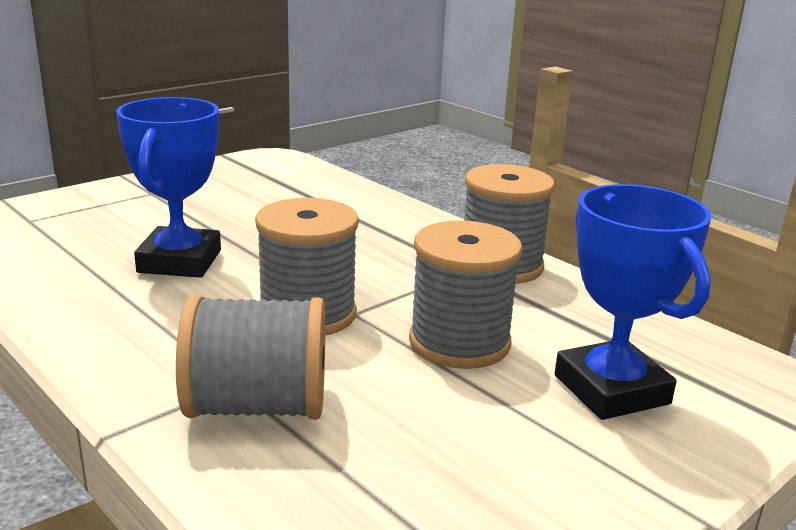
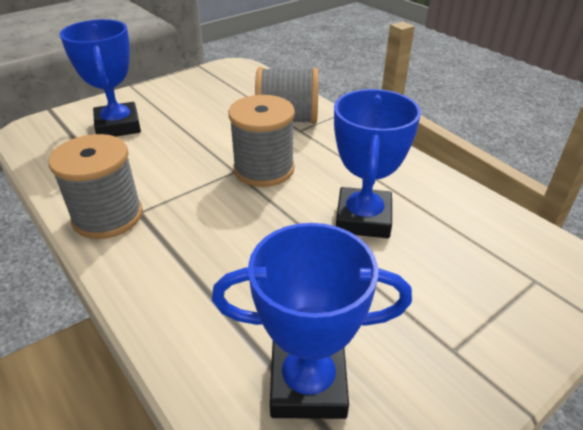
camera: 175 degrees left, 15 degrees up
(272, 184) = (308, 384): none -> blue trophy
(459, 342) = (179, 150): grey spool -> none

